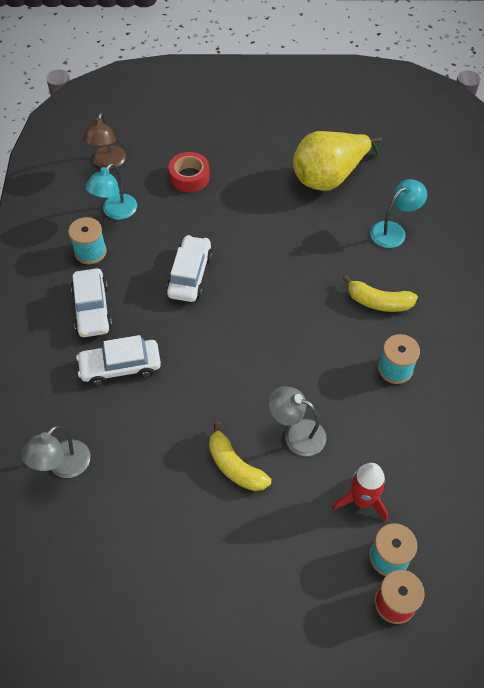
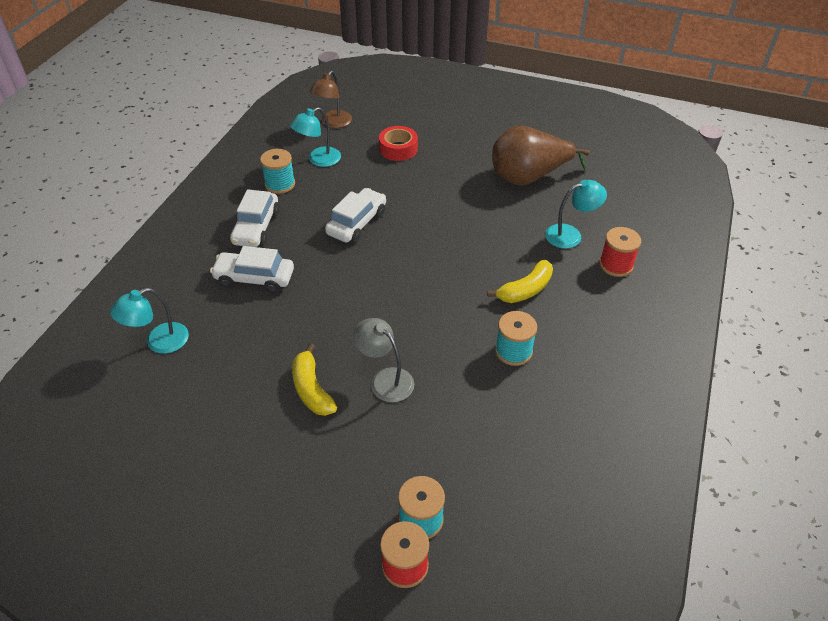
camera: 20 degrees right, 10 degrees down
(63, 466) = (159, 342): grey lamp -> turquoise lamp
(329, 177) = (528, 177): yellow pear -> brown pear
(362, 500) = (420, 458): red rocket -> none
(378, 302) = (525, 290): yellow banana -> yellow banana turned 75 degrees counterclockwise
(446, 252) = (616, 265): none -> red spool

